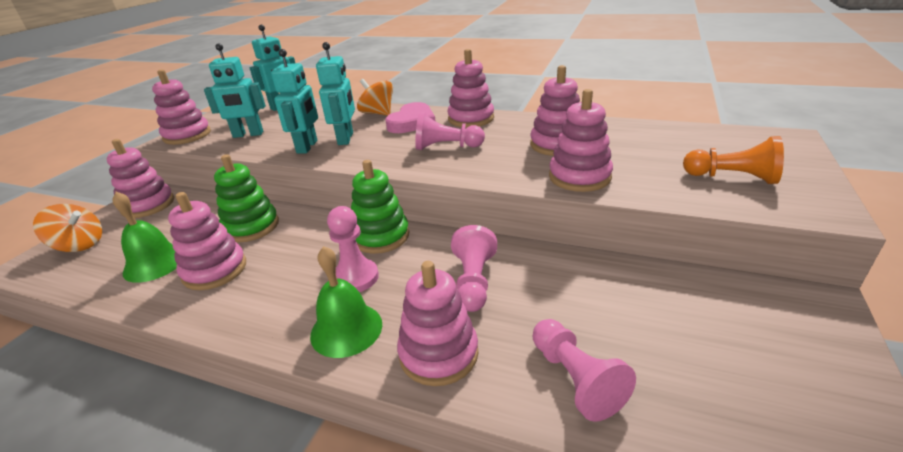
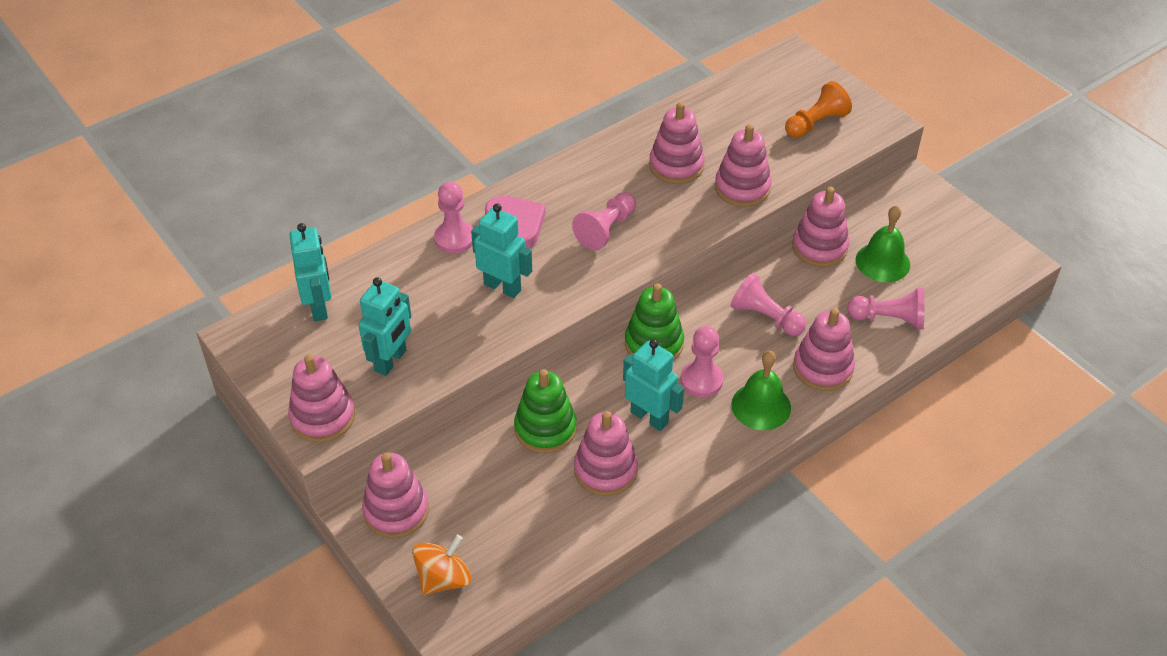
camera: 60 degrees left, 15 degrees up
(154, 263) = (549, 514): green bell -> green bell (882, 262)
(307, 147) = (491, 322): turquoise robot -> turquoise robot (649, 417)
(377, 113) = (454, 238): orange spinning top -> pink pawn
(471, 119) = (556, 183): pink stacking toy -> pink stacking toy (819, 247)

